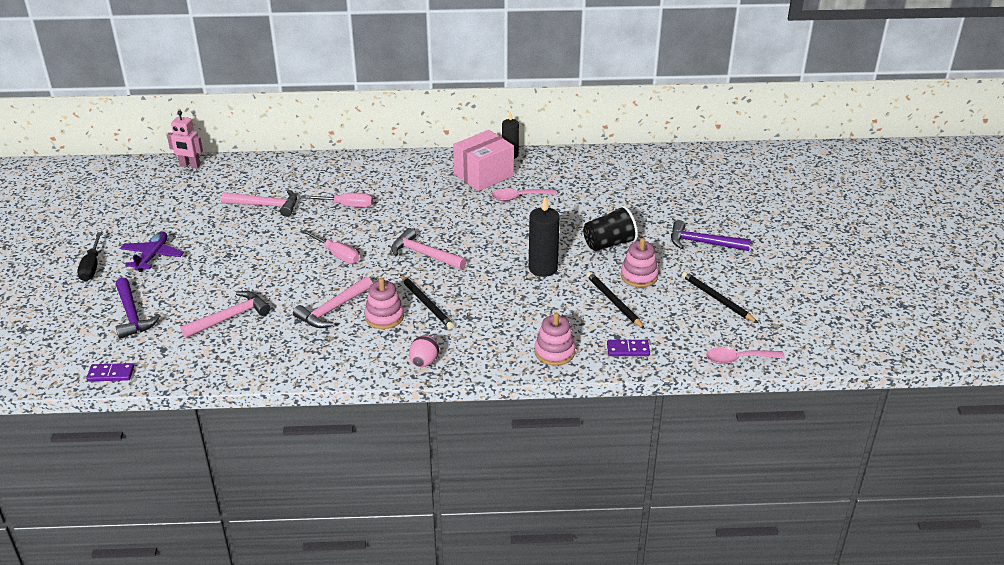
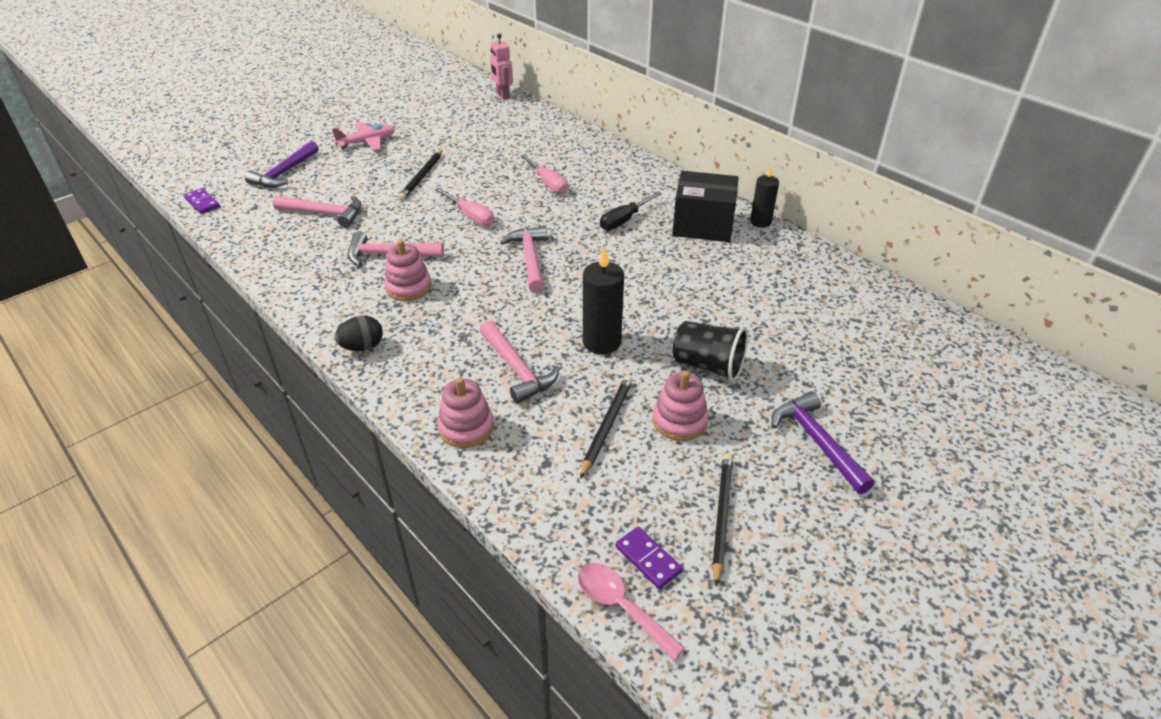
camera: 50 degrees right, 5 degrees up
(92, 266) = (327, 128): black screwdriver -> black screwdriver (624, 220)
(152, 256) = (367, 142): purple plane -> pink plane
(266, 206) = (495, 150): pink hammer -> pink hammer (517, 369)
(337, 255) = (471, 216): pink screwdriver -> pink screwdriver turned 45 degrees counterclockwise
(424, 362) = (362, 347): pink egg -> black egg
(426, 304) = (455, 300): black pencil -> black pencil (422, 177)
(483, 175) = (702, 225): pink box -> black box
(519, 197) = (699, 264): pink spoon -> none
(628, 350) = (531, 485): purple domino -> purple domino (648, 559)

